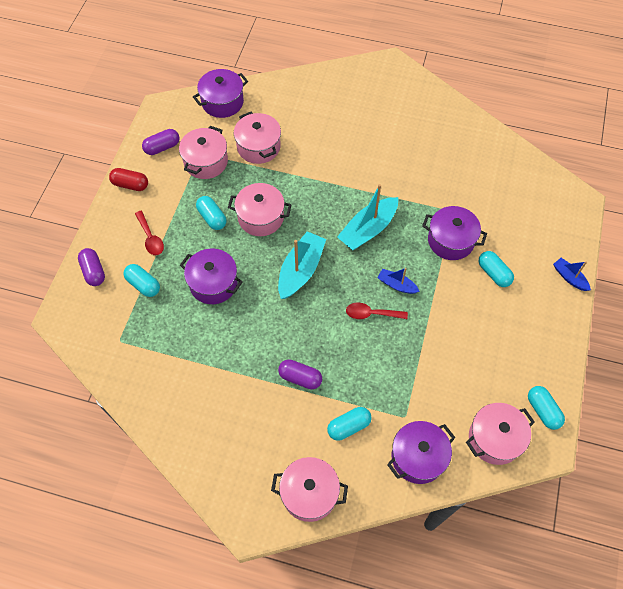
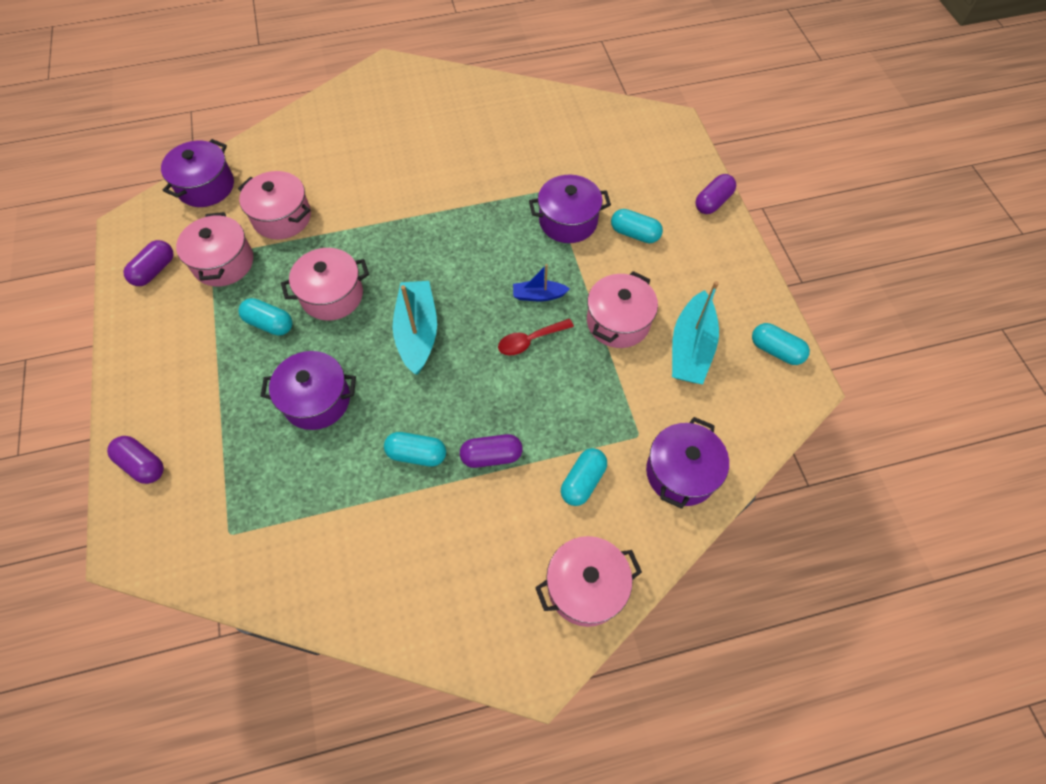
camera: 30 degrees left, 0 degrees up
(130, 185) = (135, 333): red capsule -> none
(143, 285) = (223, 447): turquoise capsule -> turquoise capsule (417, 454)
(150, 238) = (200, 385): red spoon -> none
(368, 229) = (469, 251): turquoise boat -> turquoise boat (691, 348)
(494, 438) = (747, 407): pink pot -> pink pot (618, 322)
(569, 277) = (713, 202): blue boat -> purple capsule

